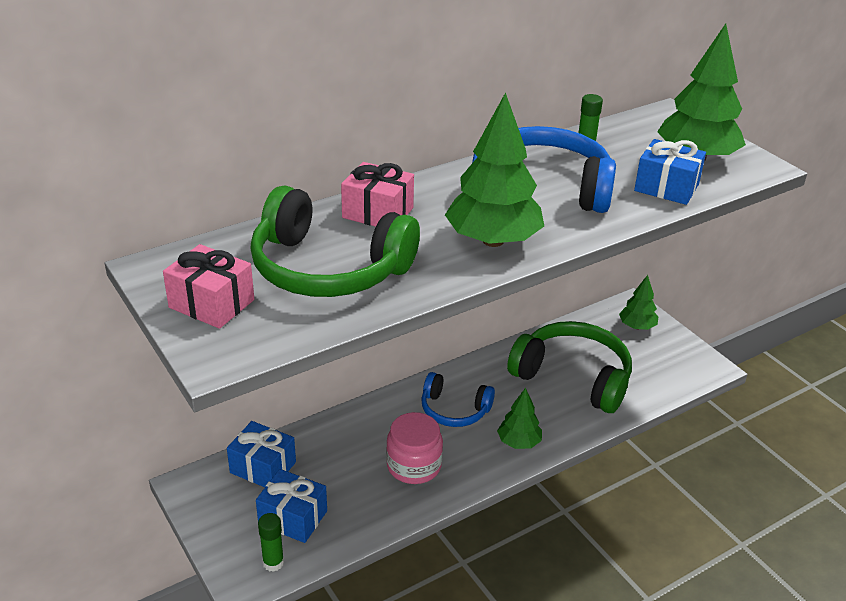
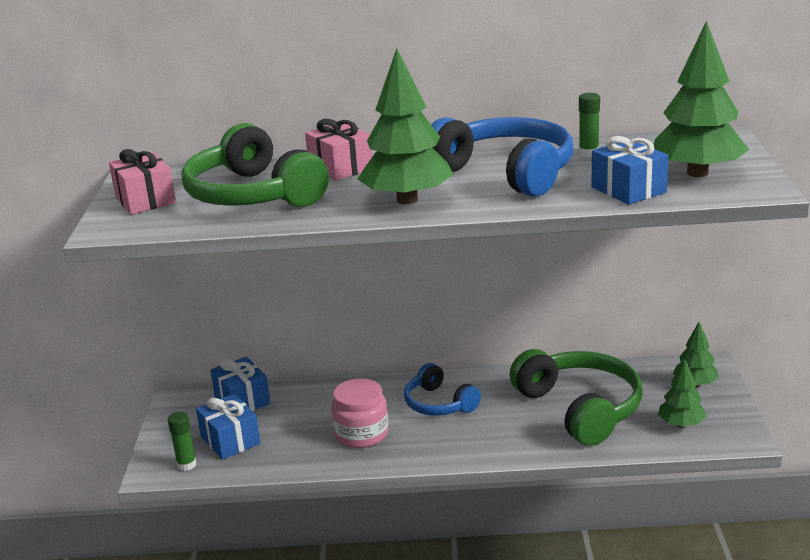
camera: 35 degrees right, 10 degrees down
(519, 442) = (472, 444): green tree -> green tree (681, 424)

